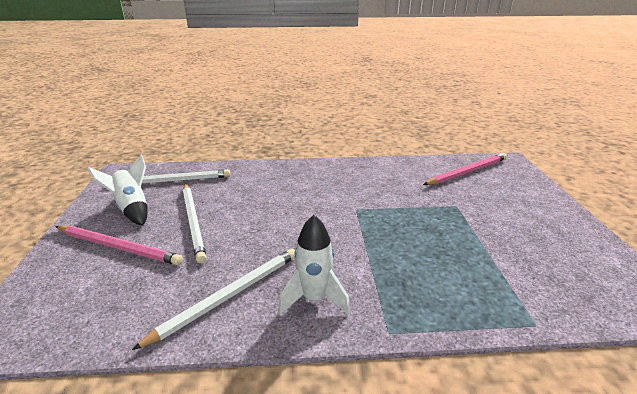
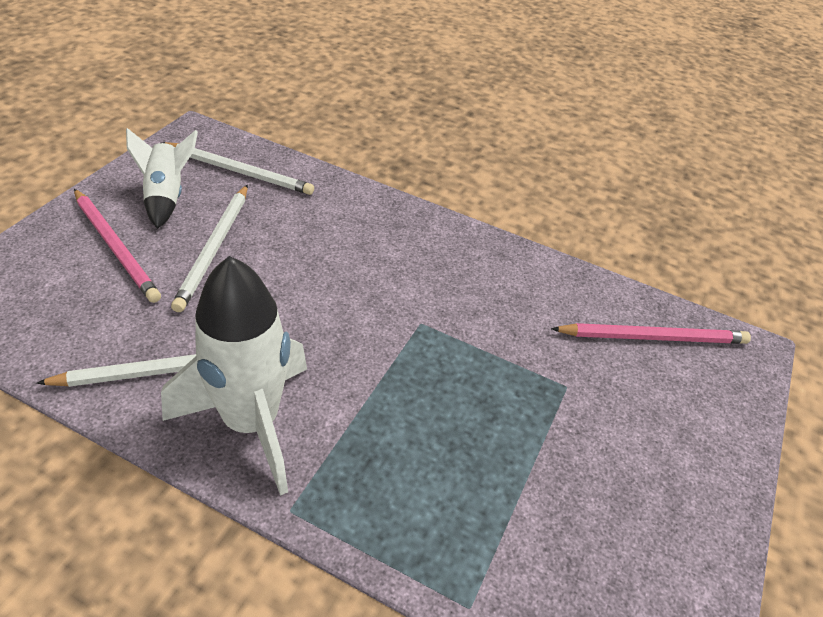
camera: 25 degrees right, 15 degrees up
(314, 299) = (251, 423): white rocket -> white rocket, size x1.71

